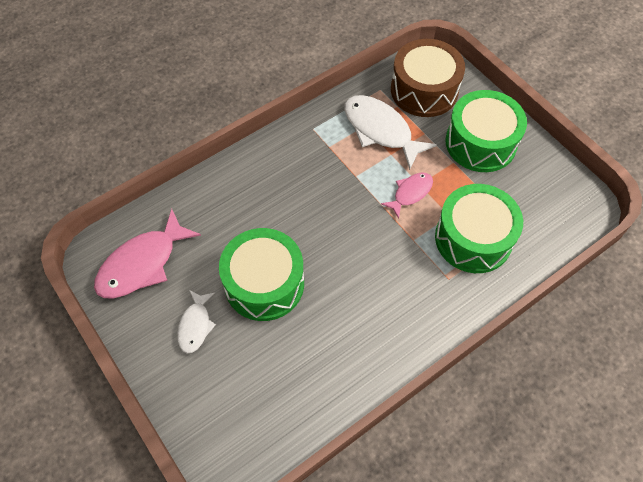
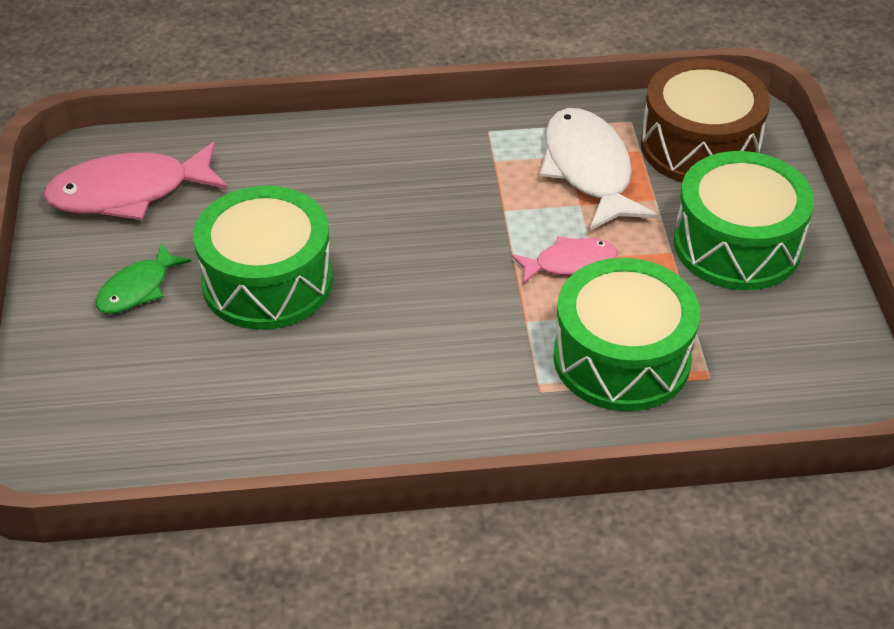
camera: 30 degrees right, 15 degrees down
(195, 325) = (137, 289): white fish -> green fish

